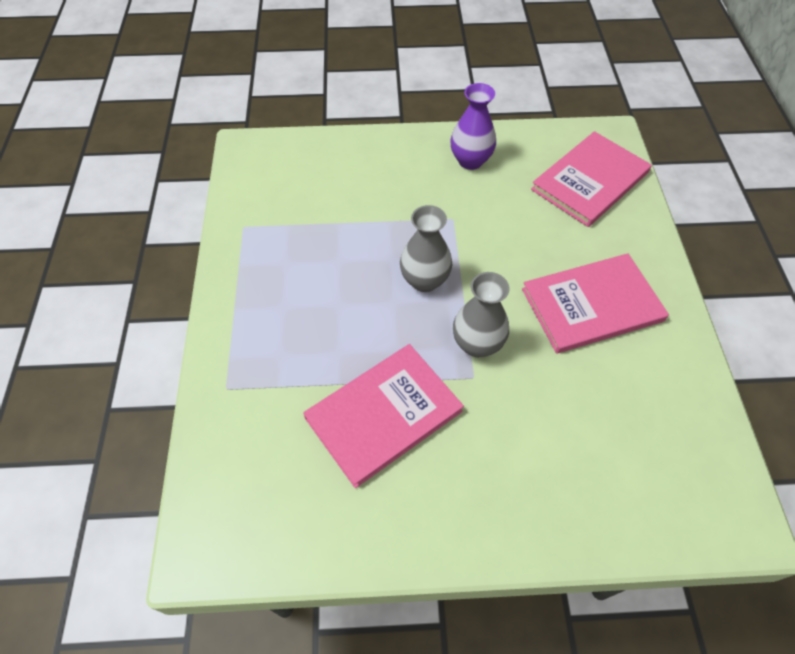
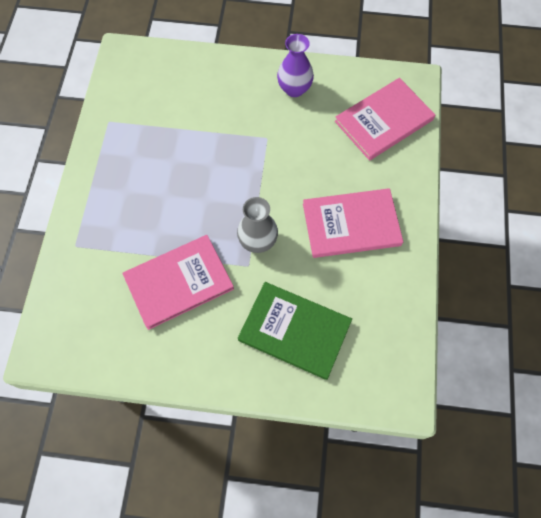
camera: 10 degrees right, 10 degrees up
(424, 280) = (232, 186): grey vase -> none
(562, 454) = (294, 331): none -> green book

